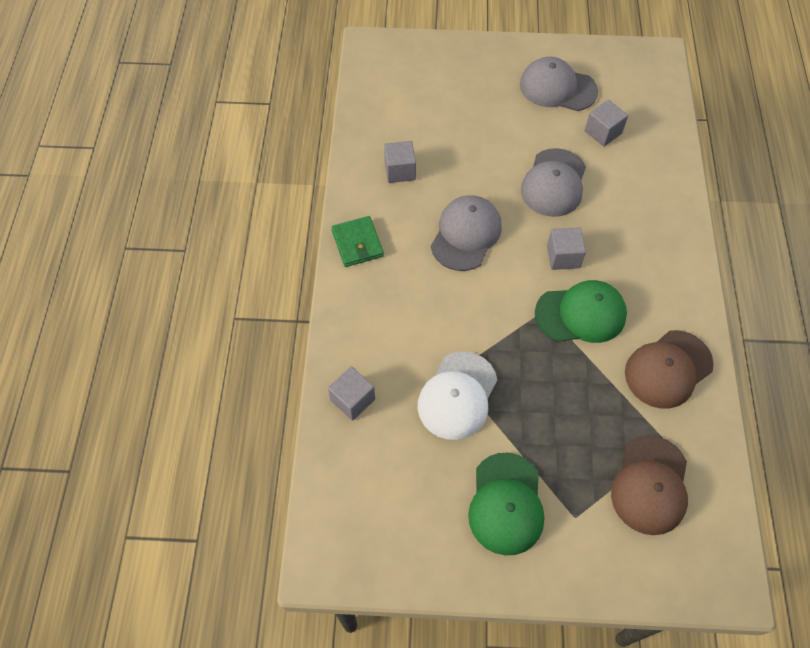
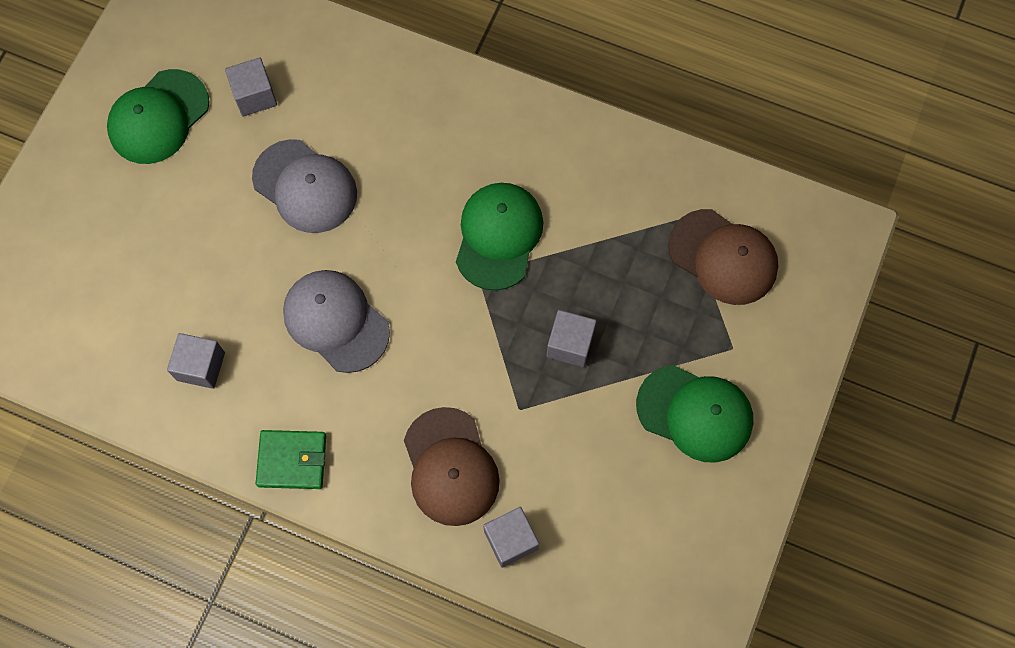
camera: 70 degrees left, 10 degrees up
(457, 395) = (550, 416): white cap -> none
(557, 88) = (158, 117): grey cap -> green cap
(563, 256) = (414, 222): grey cube -> grey cube (570, 344)
(668, 369) = (601, 176): brown cap -> brown cap (450, 467)

